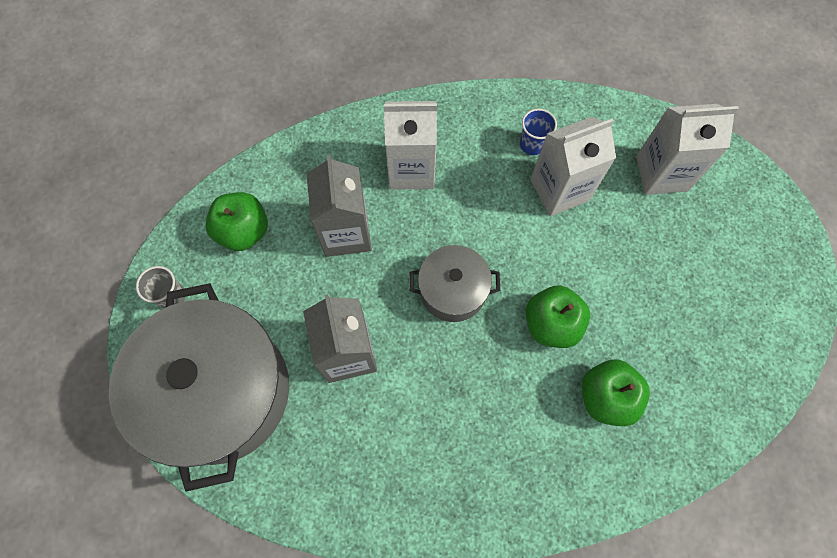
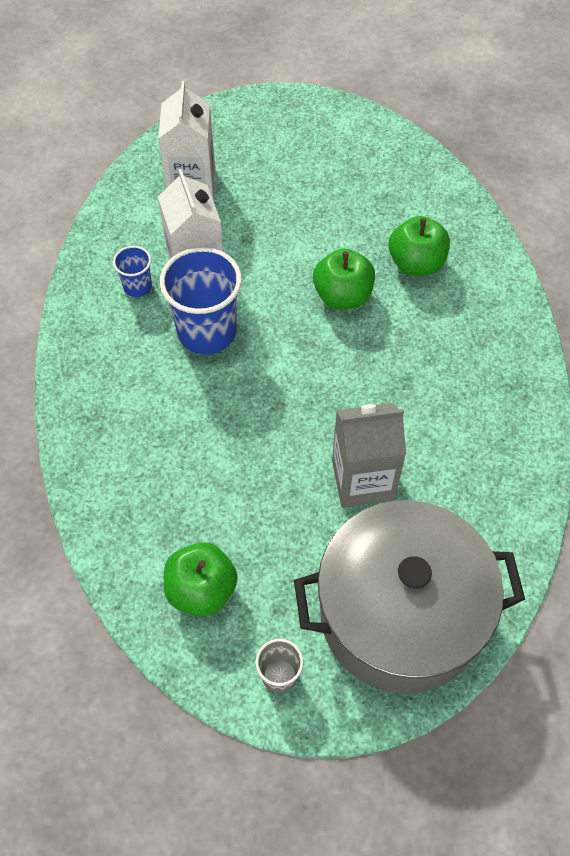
camera: 85 degrees left, 10 degrees down
(346, 233) = (219, 476): grey carton -> none
(411, 169) = (148, 404): white carton -> none
(453, 291) = (300, 376): grey pot -> none
(491, 206) = (207, 331): none -> blue cup

